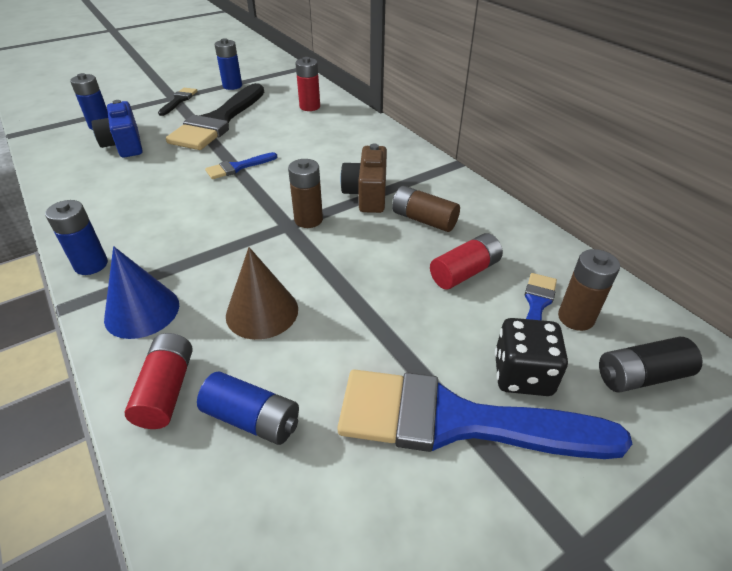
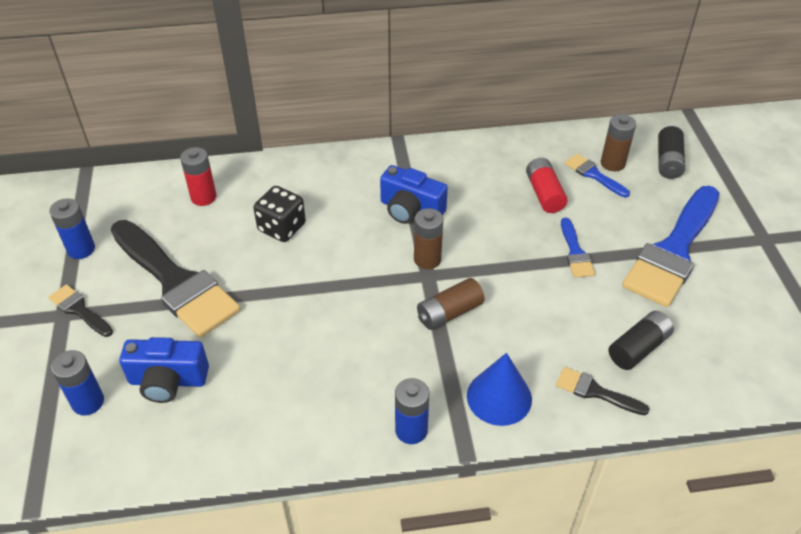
camera: 65 degrees left, 5 degrees up
(166, 390) = (595, 392): red battery -> black brush
(238, 167) = (299, 287): blue brush -> blue brush (575, 252)
(252, 419) = (638, 348): blue battery -> black battery
(262, 312) = (535, 319): brown cone -> none
(367, 194) = (410, 210): brown camera -> blue camera
(424, 220) = (468, 190): brown battery -> brown battery (449, 313)
(522, 375) = (649, 208): black dice -> black dice (282, 227)

